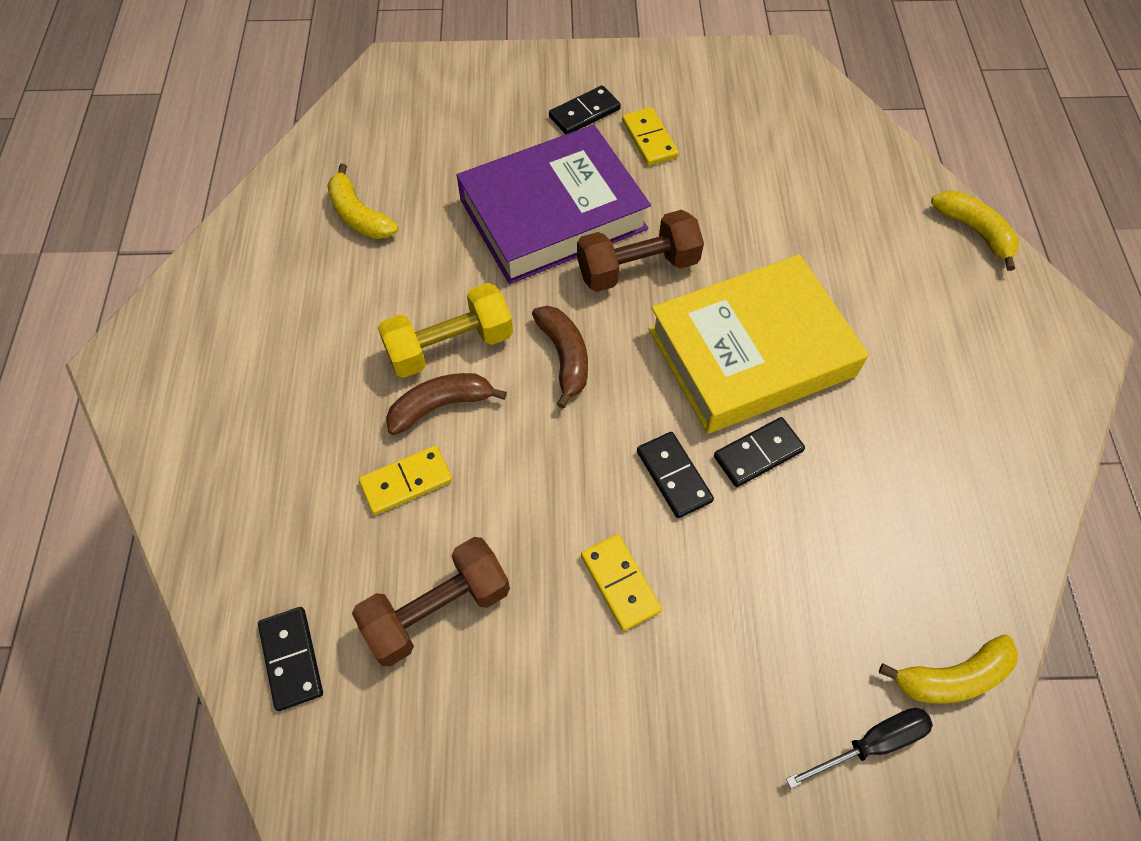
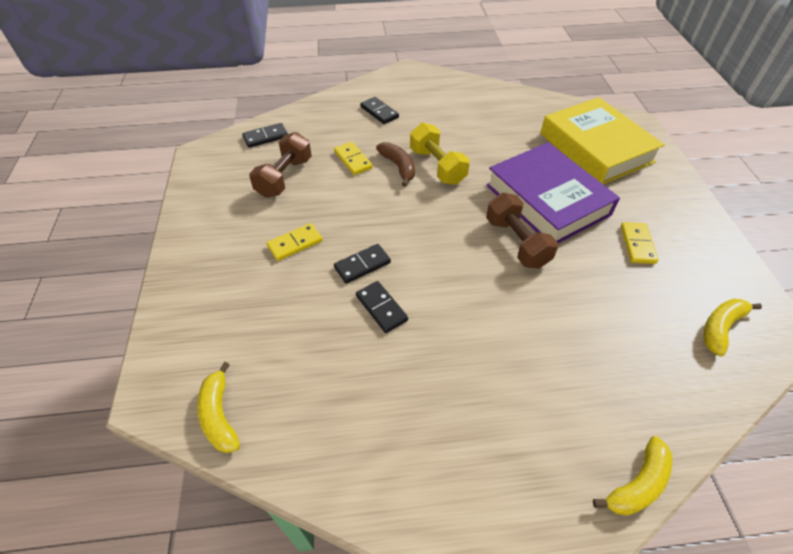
camera: 85 degrees right, 10 degrees down
(359, 215) = (516, 124): yellow banana -> yellow banana (720, 328)
(437, 610) = (284, 177): brown dumbbell -> brown dumbbell turned 60 degrees clockwise
(564, 357) = (439, 212): brown banana -> none
(584, 113) = (645, 209): black domino -> black domino (379, 112)
(649, 139) = (637, 244): yellow domino -> yellow domino turned 60 degrees counterclockwise
(751, 352) = (461, 305): yellow book -> yellow book (595, 148)
(871, 744) = (186, 363): black screwdriver -> none

